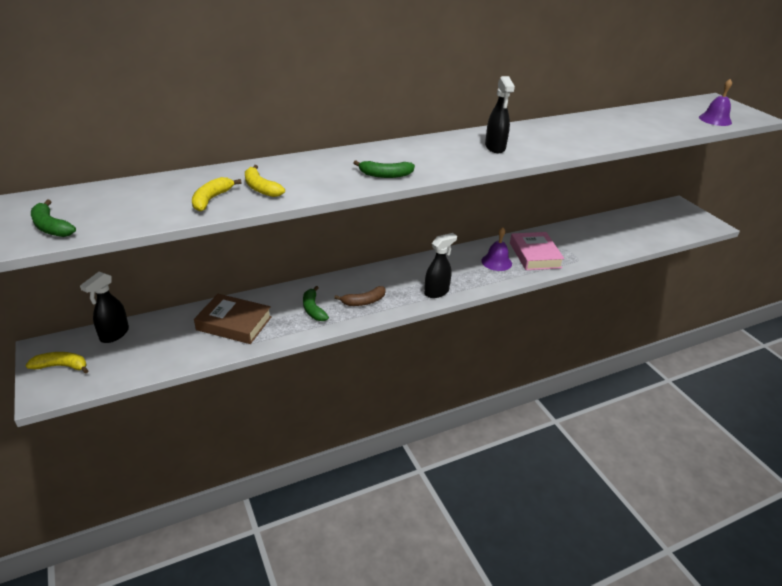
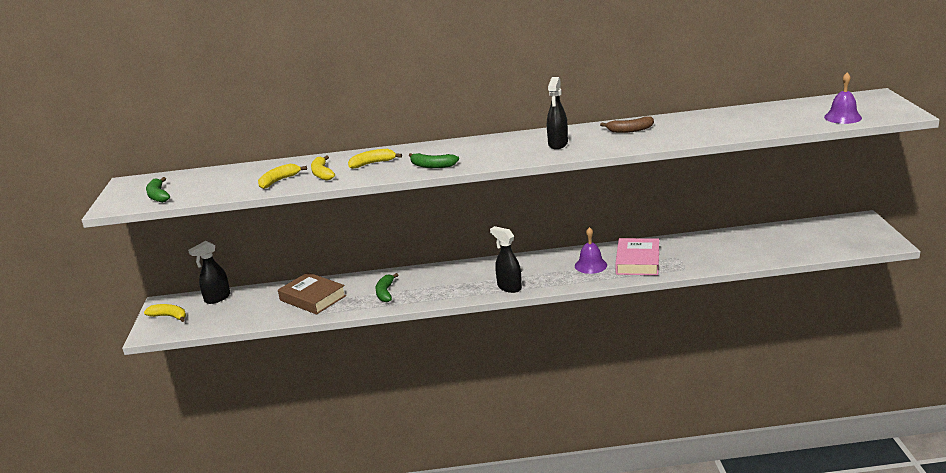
camera: 25 degrees right, 10 degrees down
(312, 173) = (372, 163): none -> yellow banana
(364, 301) = (434, 290): brown banana -> brown banana (630, 130)
(436, 292) = (509, 287): black spray bottle -> black spray bottle turned 120 degrees counterclockwise

